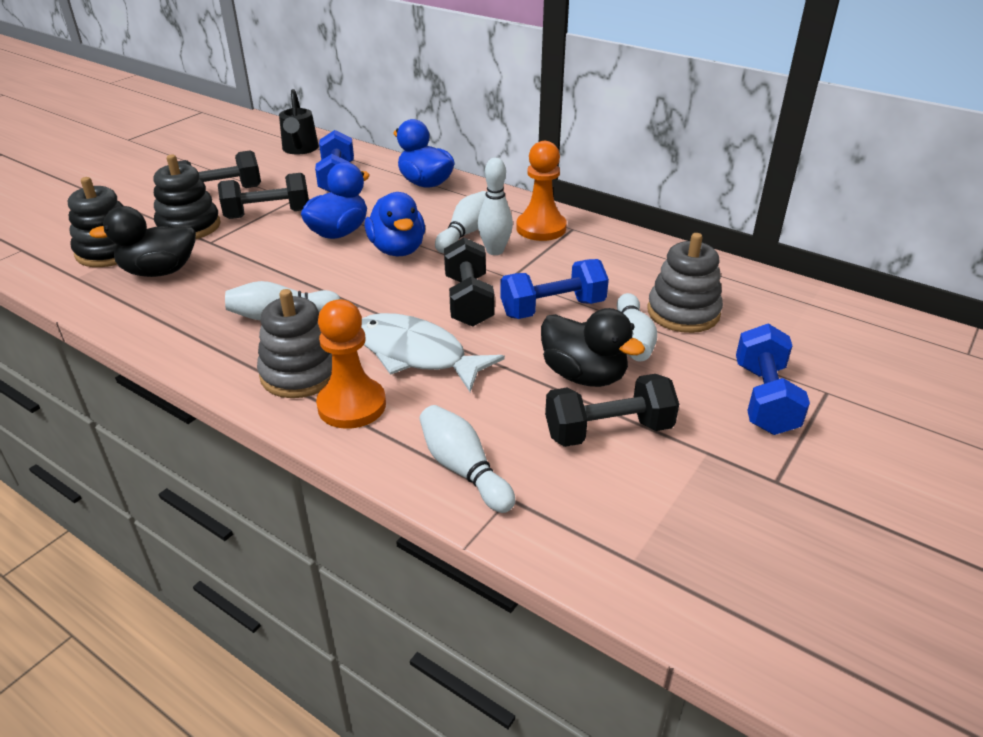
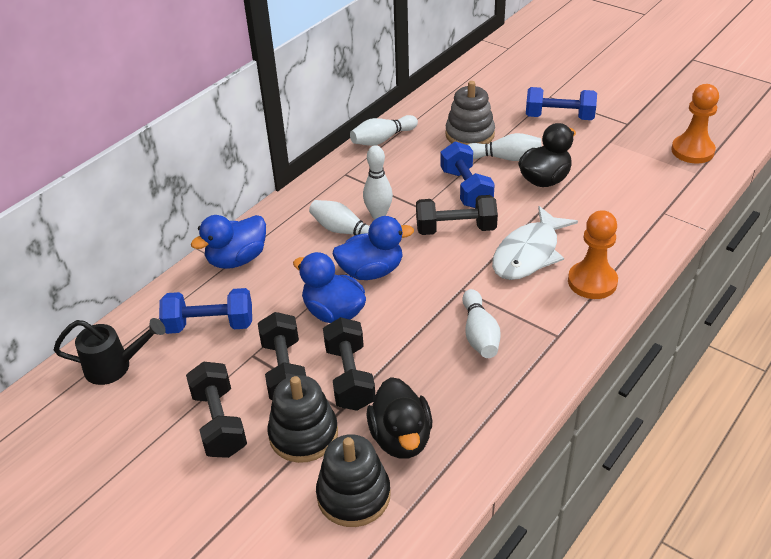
camera: 85 degrees left, 5 degrees up
(300, 373) = (558, 312): grey stacking toy -> none
(463, 469) = (644, 229): white bowling pin -> white bowling pin (382, 139)
(541, 228) = (342, 190): orange pawn -> orange pawn (692, 151)
(608, 431) = (598, 174): black dumbbell -> black dumbbell (350, 377)

